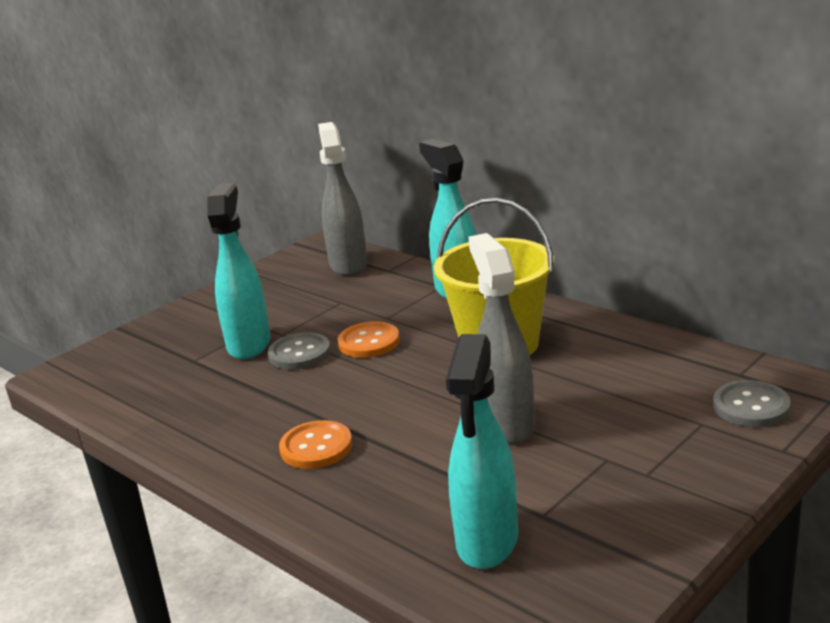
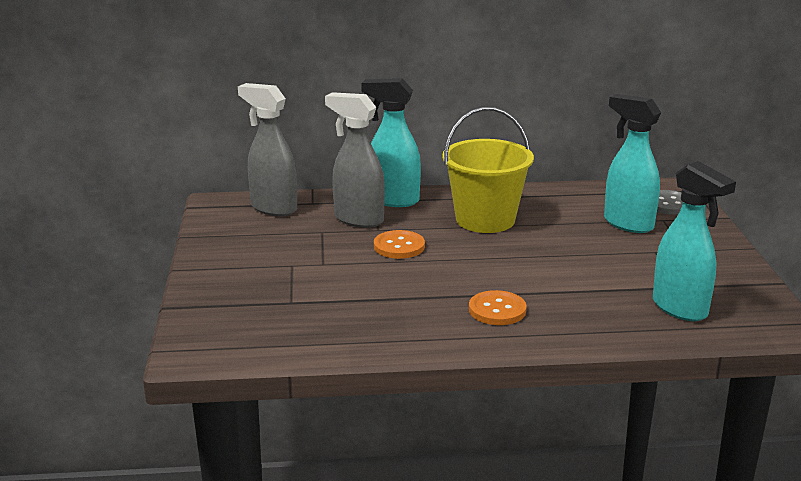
camera: 50 degrees left, 0 degrees up
(249, 344) = (313, 277): turquoise spray bottle -> turquoise spray bottle (627, 224)
(299, 353) = (365, 269): grey button -> none
(506, 423) = (575, 256): grey spray bottle -> grey spray bottle (358, 219)

